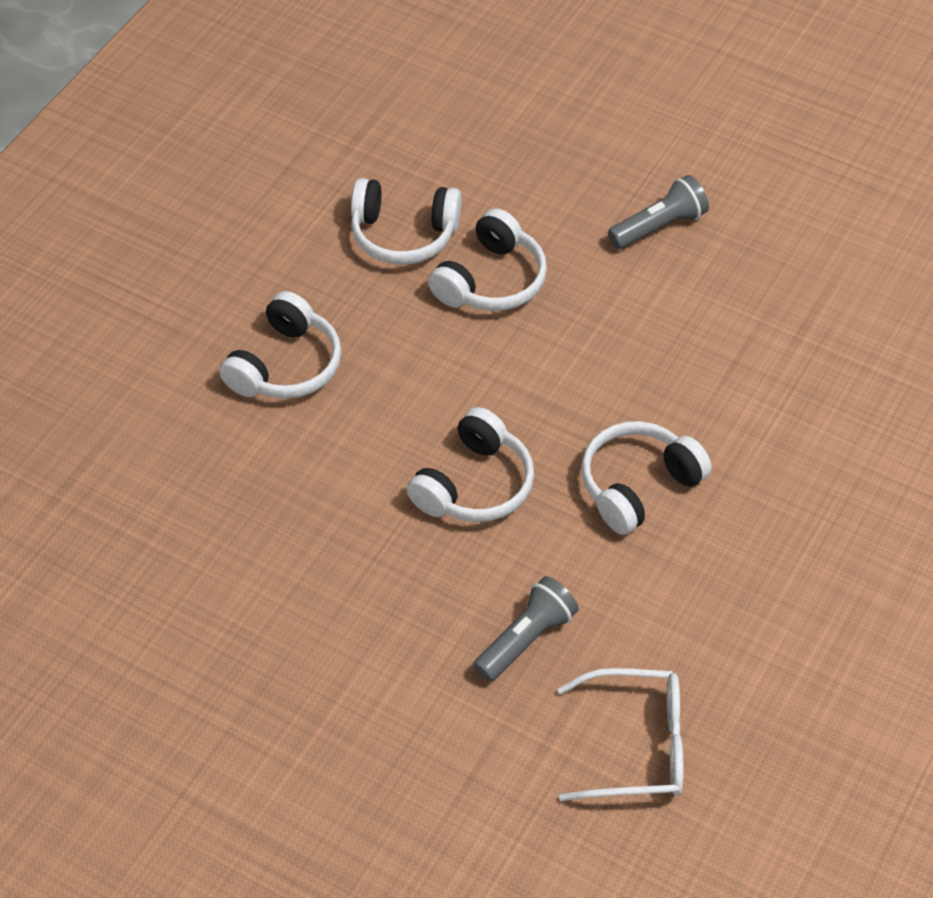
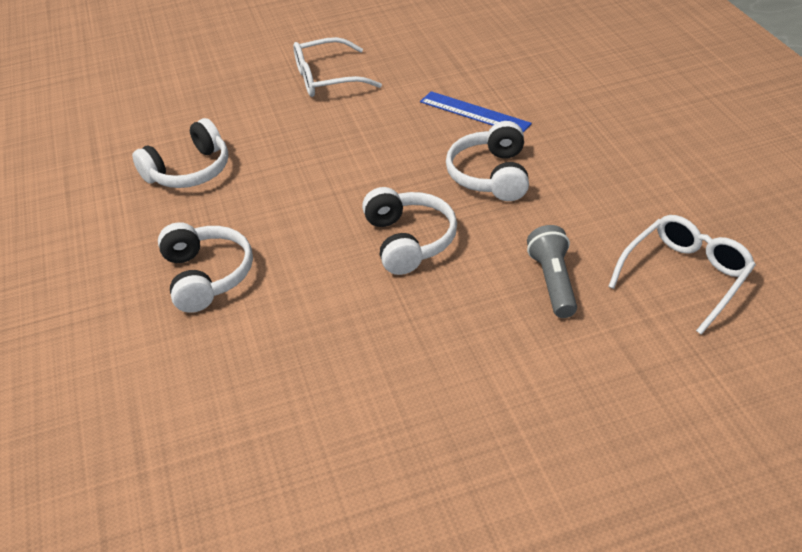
camera: 45 degrees left, 10 degrees down
(491, 280) = (273, 155): white headphones -> none
(659, 226) = (327, 78): grey flashlight -> white glasses
(731, 400) = (474, 113): none -> blue ruler

